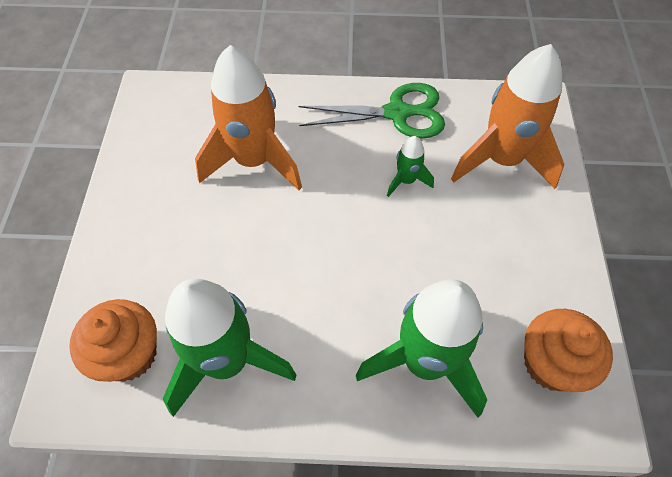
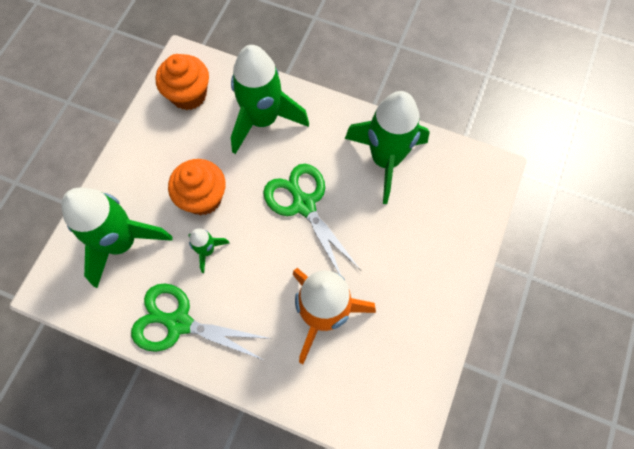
camera: 160 degrees left, 10 degrees up
(129, 354) = (448, 185): orange cupcake -> orange cupcake (203, 198)
(319, 265) = (304, 204): none -> green scissors
(502, 160) = (122, 242): orange rocket -> green rocket

